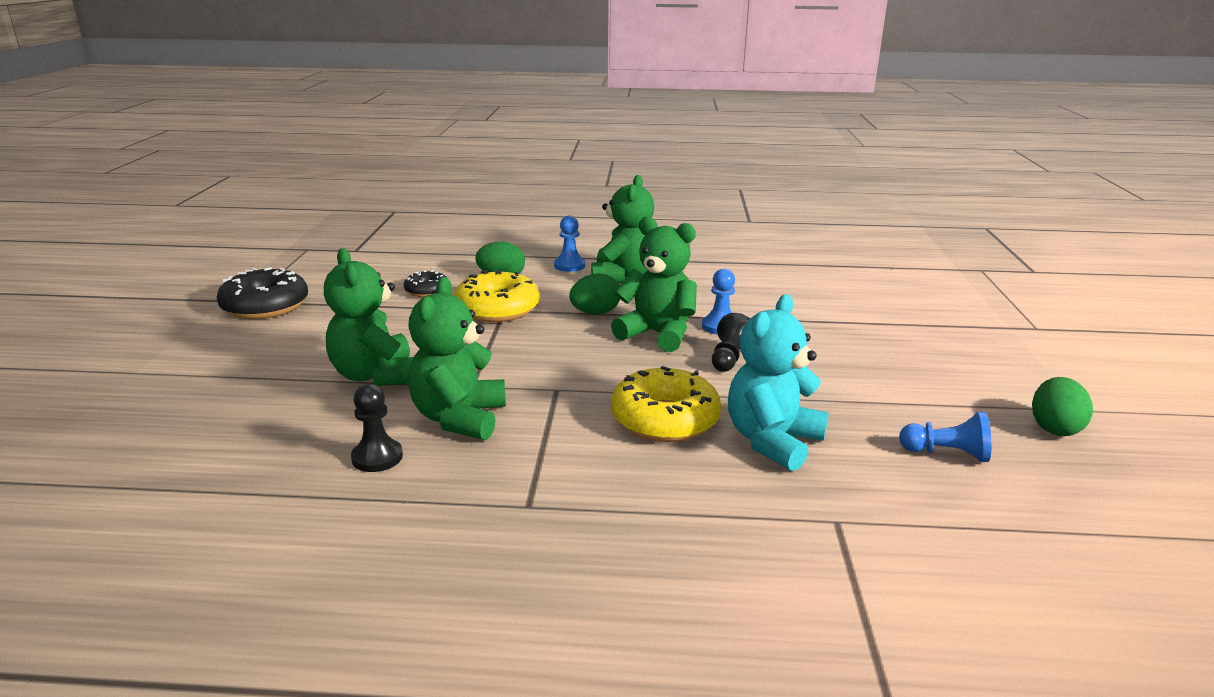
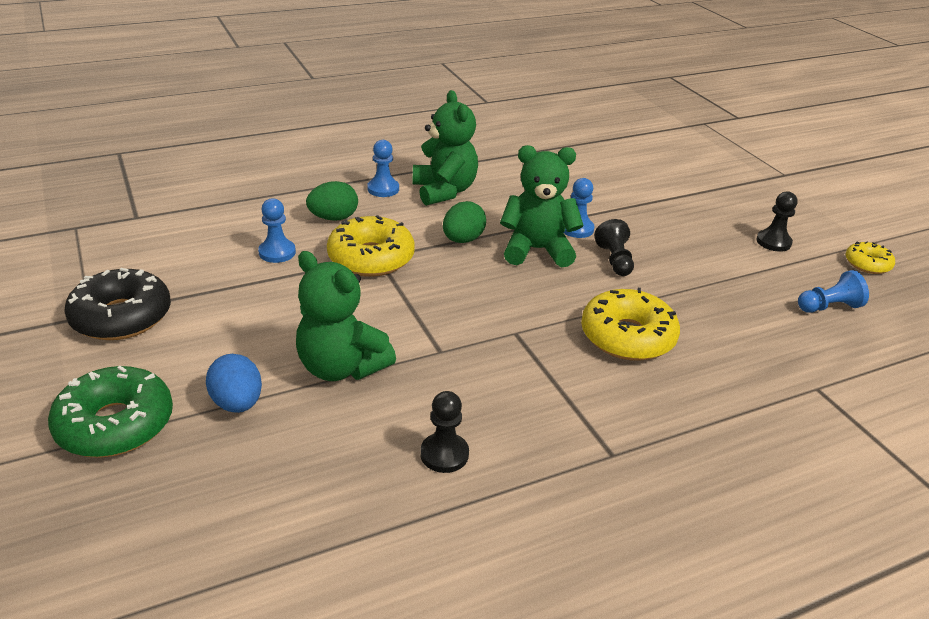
camera: 30 degrees left, 10 degrees up
(175, 368) = (115, 424): none -> green donut
(270, 378) = (237, 403): none -> blue egg
(427, 291) = (277, 252): black donut -> blue pawn
(459, 418) = (469, 389): green teddy bear -> none
(772, 441) = (718, 332): turquoise teddy bear -> none
(944, 382) = (773, 242): none -> black pawn
(1054, 428) = (867, 264): green egg -> yellow donut

